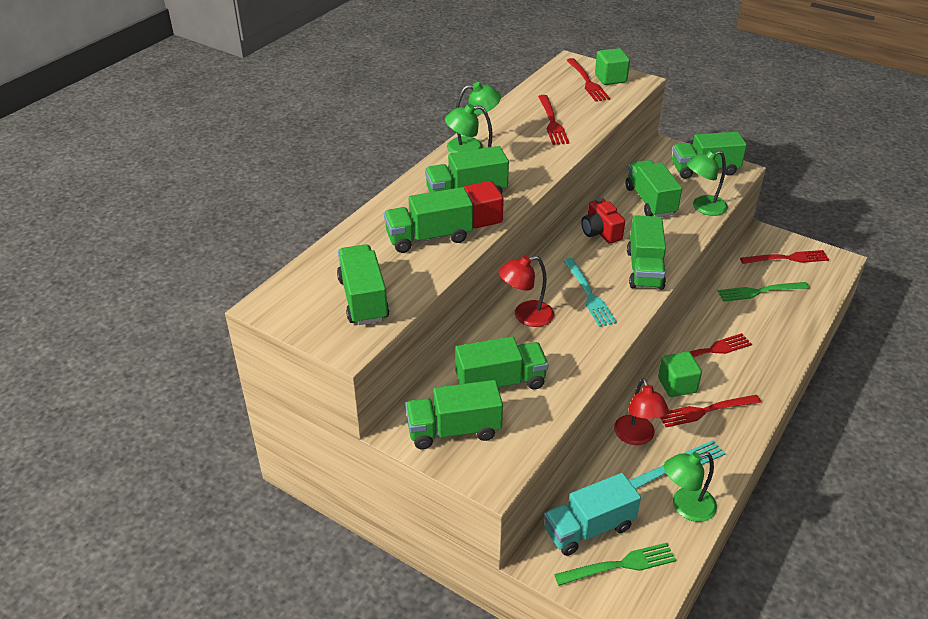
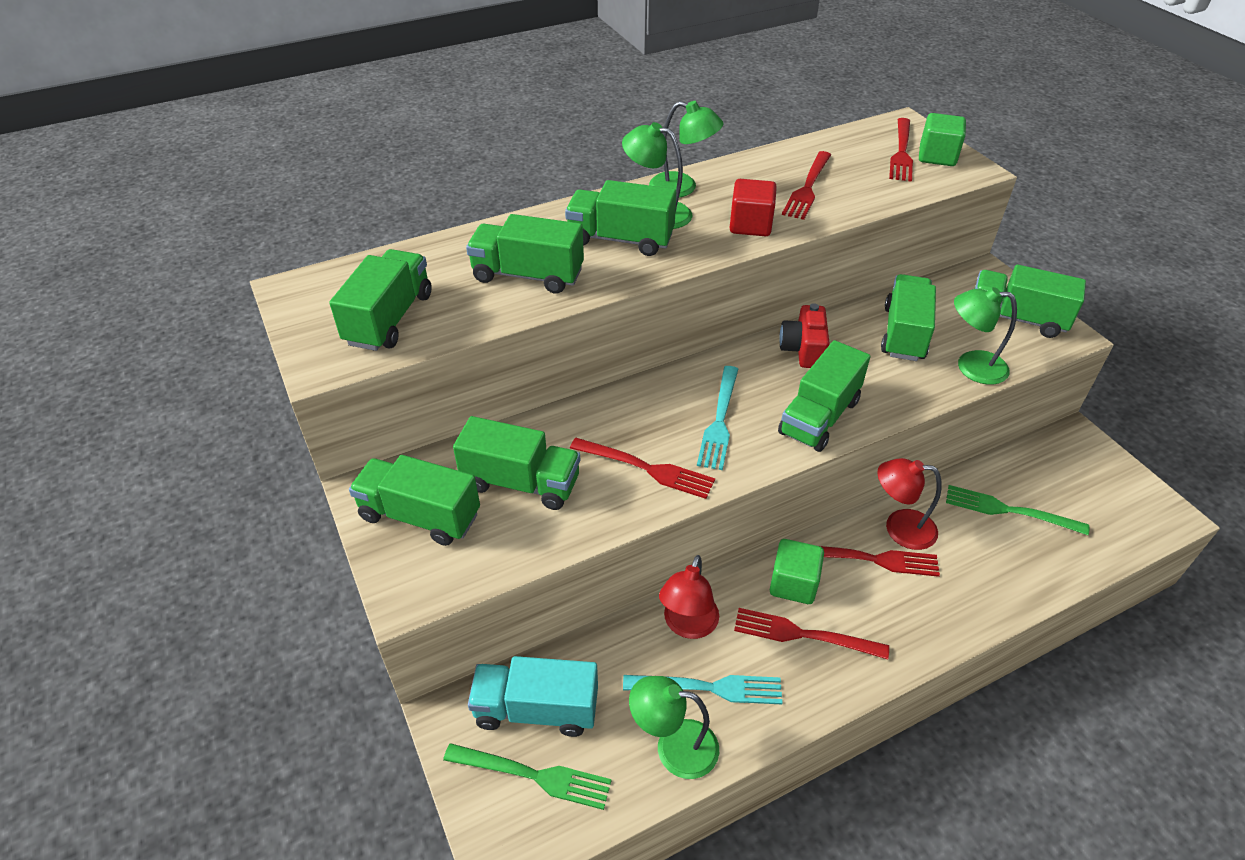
camera: 30 degrees right, 5 degrees up
(482, 218) = (610, 274): red cube -> red cube (750, 225)
(525, 316) = (621, 416): red lamp -> red lamp (899, 528)
(787, 258) = (1088, 482): red fork -> red fork (647, 468)

